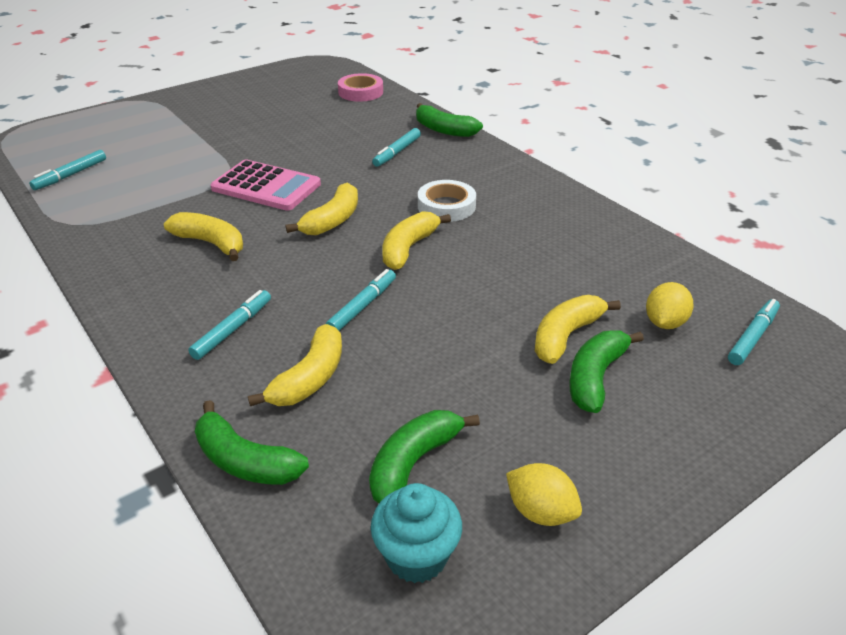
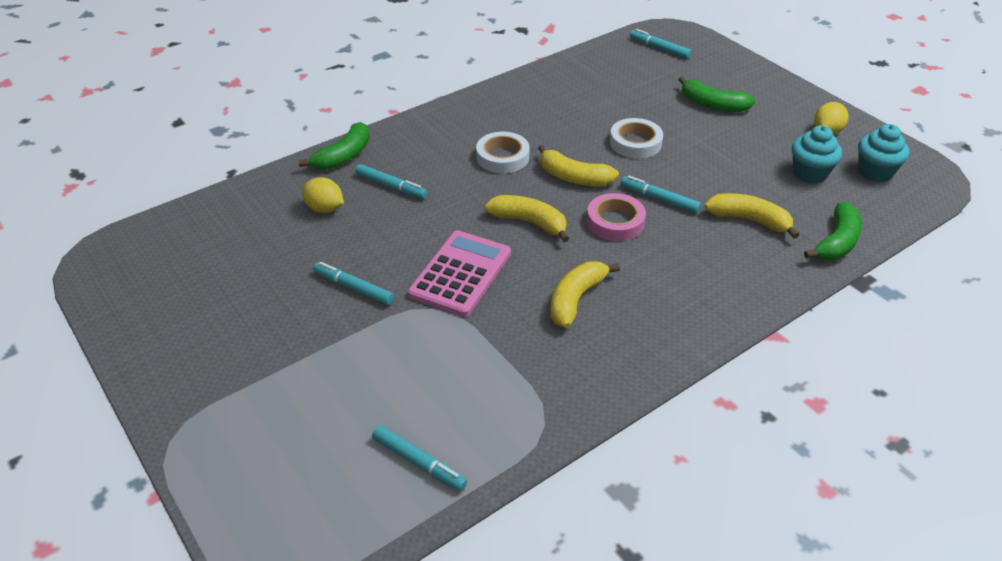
camera: 90 degrees left, 5 degrees up
(233, 329) = (704, 266): turquoise marker -> turquoise marker (354, 288)
(360, 92) = (218, 218): pink tape -> pink tape (615, 222)
(413, 462) = (809, 173): green banana -> turquoise cupcake
(482, 296) = (635, 143): none -> white tape
(566, 336) = (674, 112): yellow banana -> none
(665, 323) = (651, 75): yellow lemon -> yellow lemon (325, 208)

